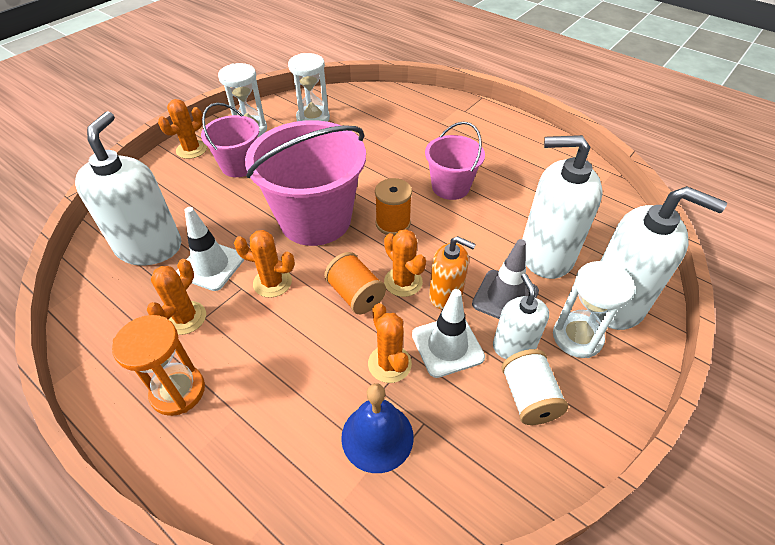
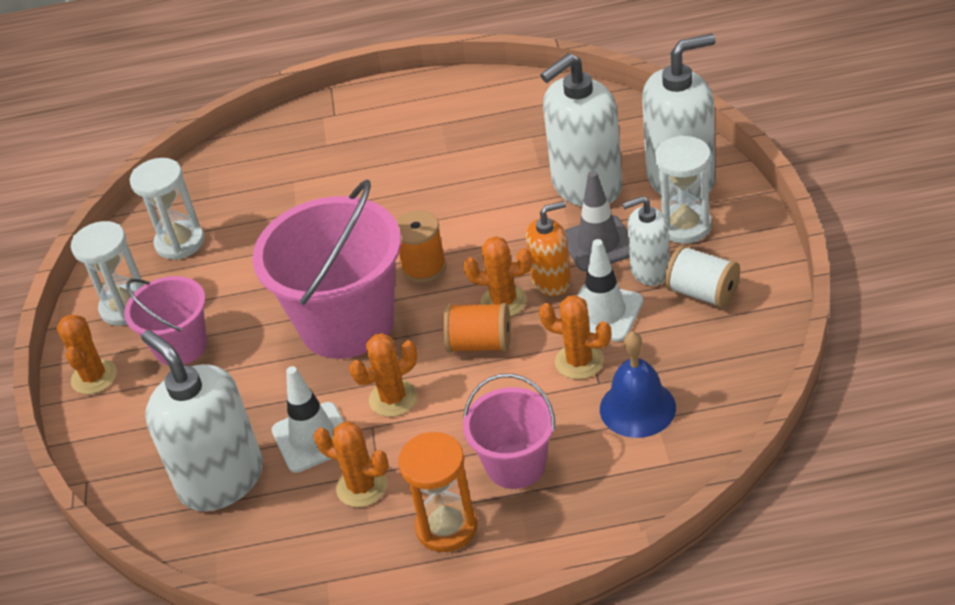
camera: 40 degrees left, 5 degrees down
(185, 318) = (362, 487): orange cactus -> orange cactus turned 45 degrees counterclockwise
(450, 187) = (429, 196): pink bucket -> pink bucket (515, 465)
(513, 346) = (650, 271): white soap dispenser -> white soap dispenser turned 45 degrees counterclockwise

